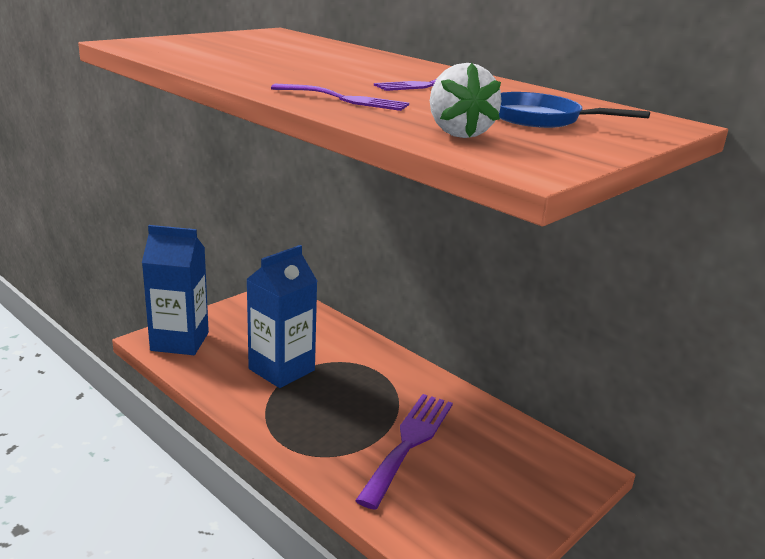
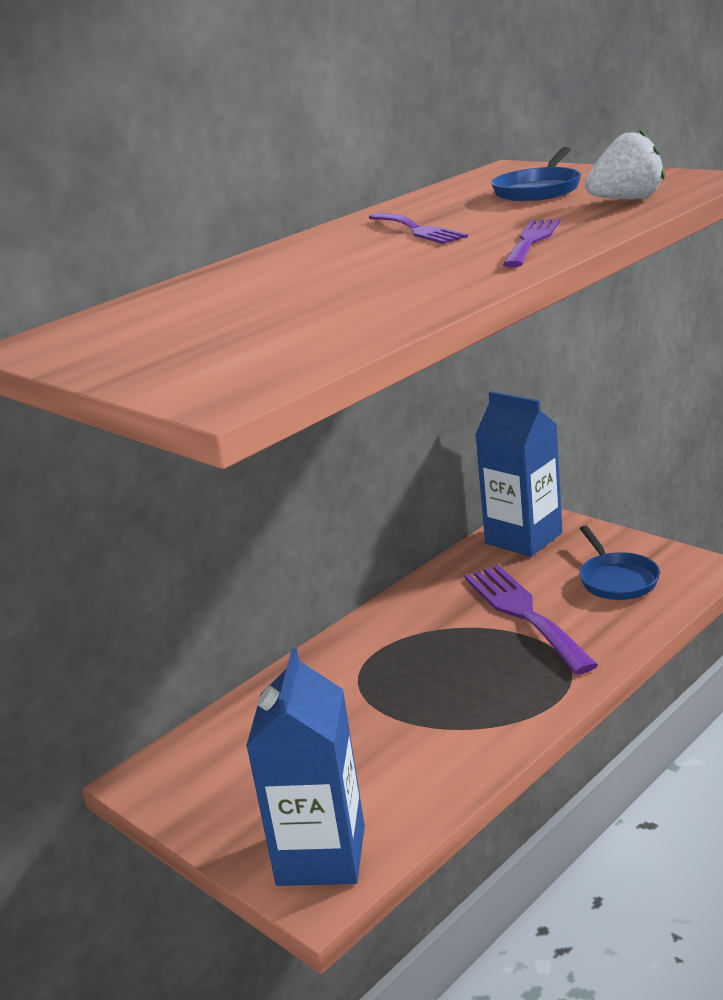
camera: 85 degrees left, 0 degrees up
(281, 369) = (390, 729): blue carton -> blue carton (523, 538)
(409, 443) = (524, 613): purple fork -> purple fork turned 45 degrees clockwise
(455, 507) = (617, 580): none -> blue pan

